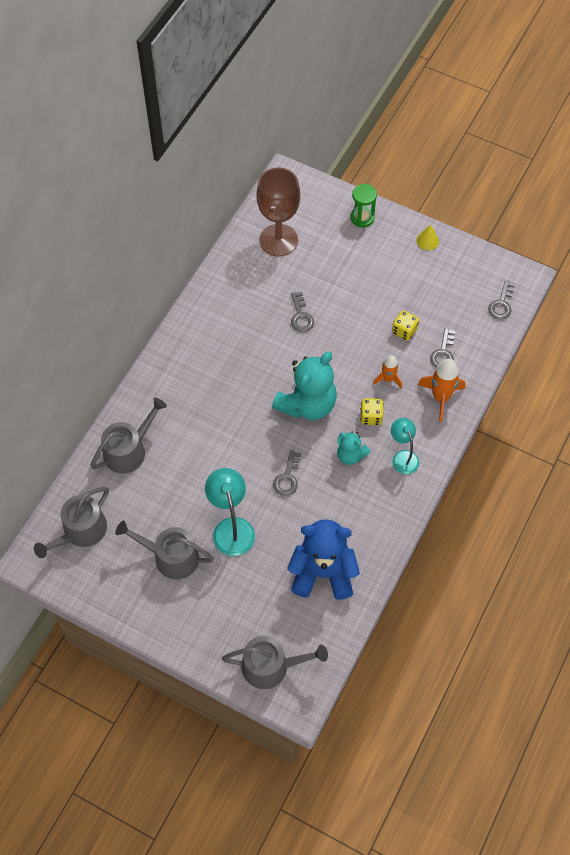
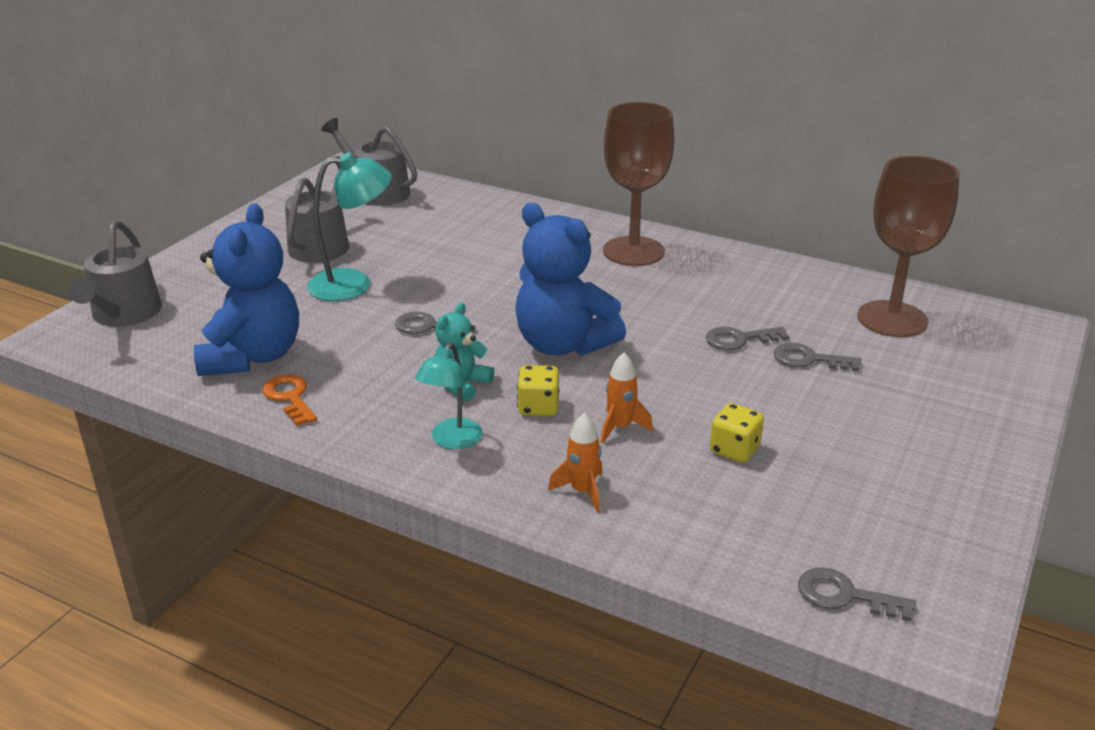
camera: 90 degrees right, 30 degrees down
(129, 450) = (488, 215): grey watering can -> none
(190, 362) = (633, 251): none -> brown goblet
(307, 404) = (563, 345): turquoise teddy bear -> blue teddy bear
(362, 218) = (991, 405): green hourglass -> none
(366, 543) = (289, 397): none -> orange key
(403, 457) = (451, 441): turquoise lamp -> turquoise lamp turned 135 degrees clockwise
(427, 241) = (977, 487): yellow cone -> none
(441, 397) = (582, 491): orange rocket -> orange rocket, size x0.62
(443, 353) = (690, 499): grey key -> grey key (809, 359)

